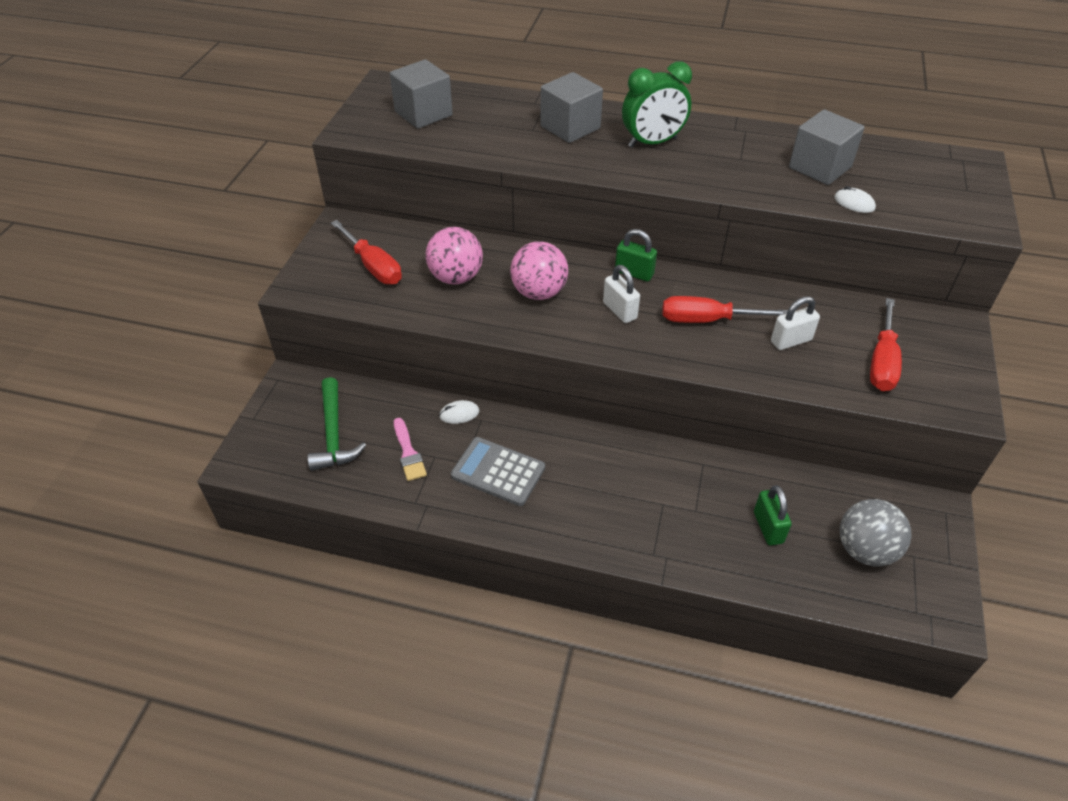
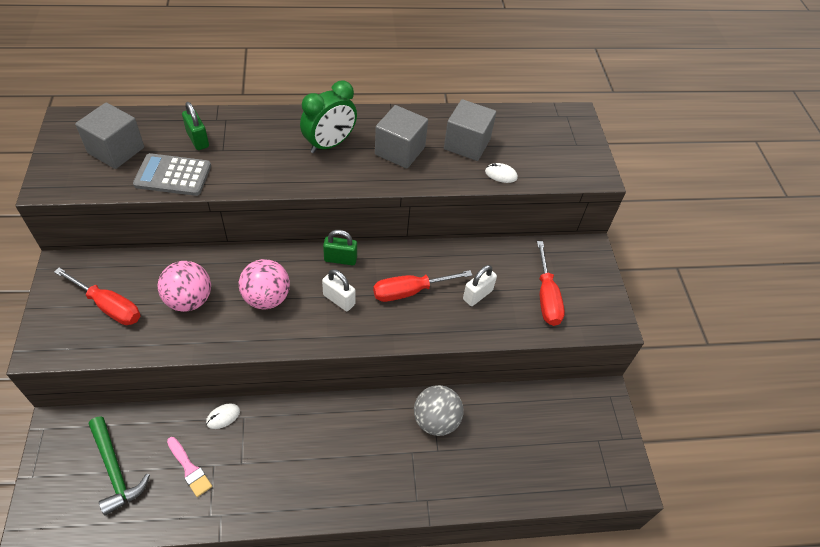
camera: 25 degrees left, 5 degrees up
(498, 472) = (272, 463): grey calculator -> grey calculator (173, 175)
(570, 127) = (255, 141): grey cube -> grey cube (400, 151)
(768, 527) = (494, 448): green padlock -> green padlock (198, 139)
(865, 550) = (565, 446): grey ball -> grey ball (436, 420)

